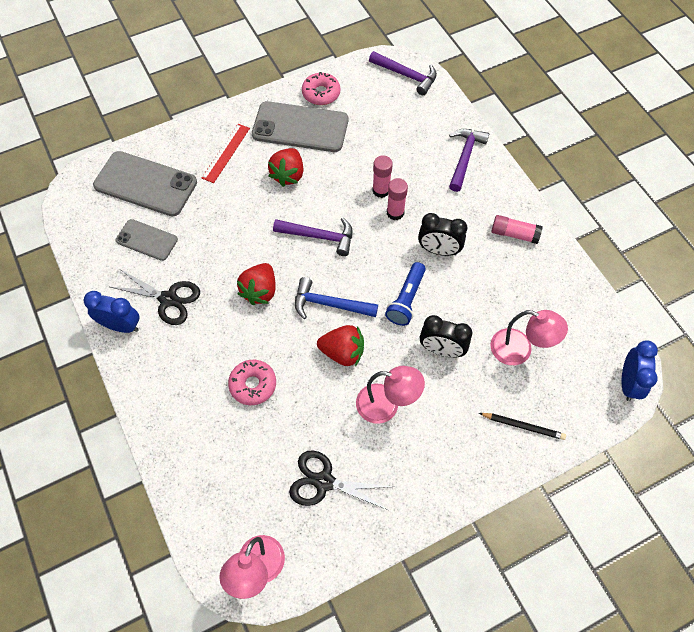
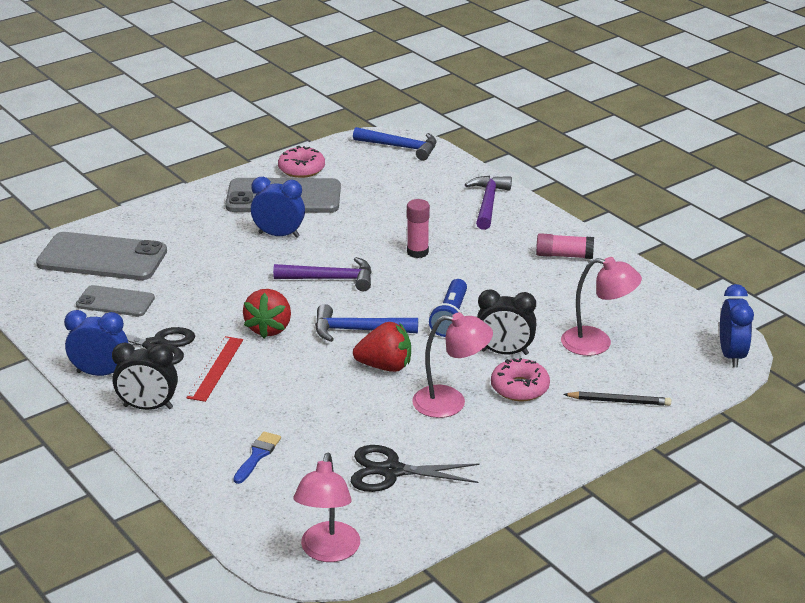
camera: 10 degrees left, 30 degrees down
(223, 445) = (257, 455): none -> blue brush
(226, 153) = (197, 224): red ruler -> red ruler (215, 368)
(253, 385) = (281, 403): pink donut -> pink donut (519, 388)
(288, 175) = (279, 235): red strawberry -> blue clock
(381, 190) = (395, 237): pink glue stick -> none
(406, 75) = (401, 147): purple hammer -> blue hammer
(439, 250) = (478, 276): black clock -> black clock (148, 407)

